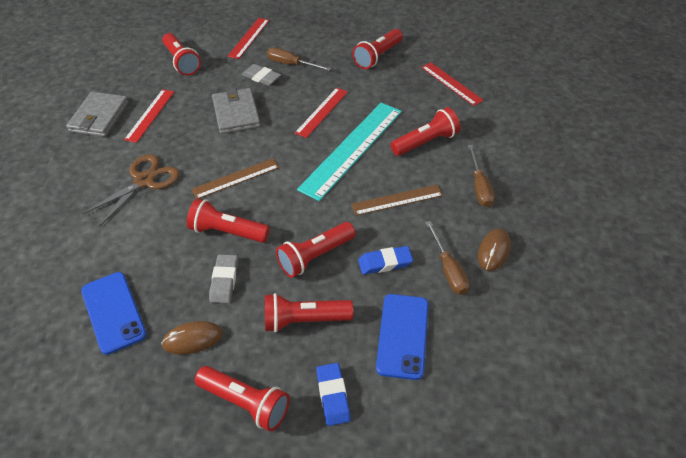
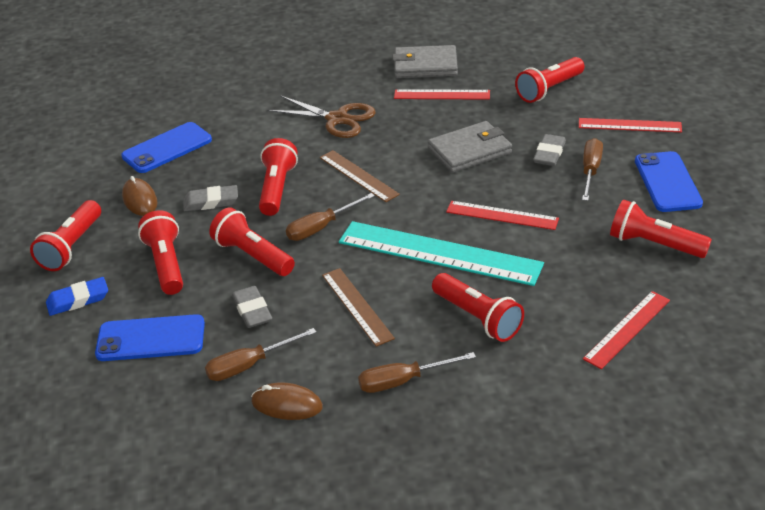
camera: 80 degrees right, 10 degrees down
(295, 209) = (321, 227): none -> brown screwdriver
(319, 38) = (667, 182): none -> blue phone
(385, 263) = (252, 310): blue eraser -> grey eraser

